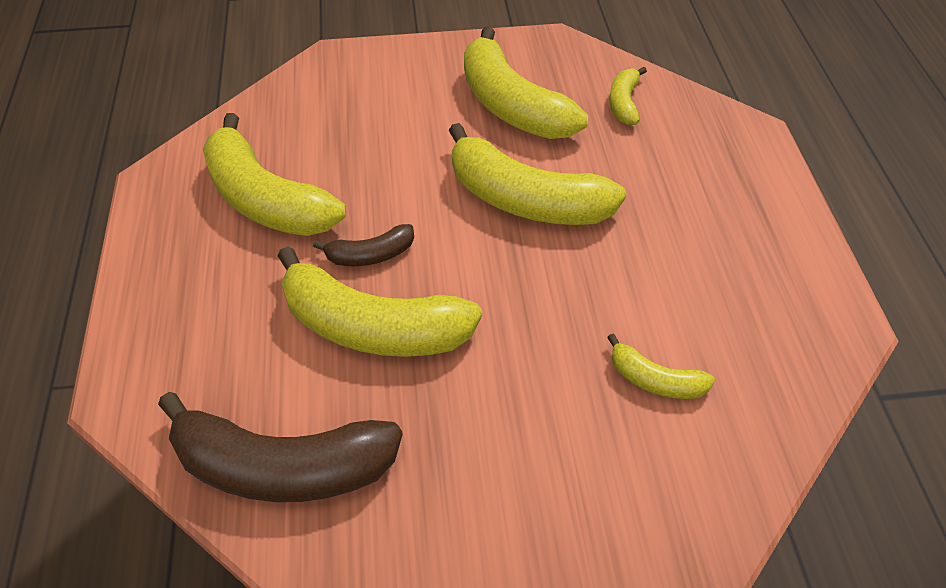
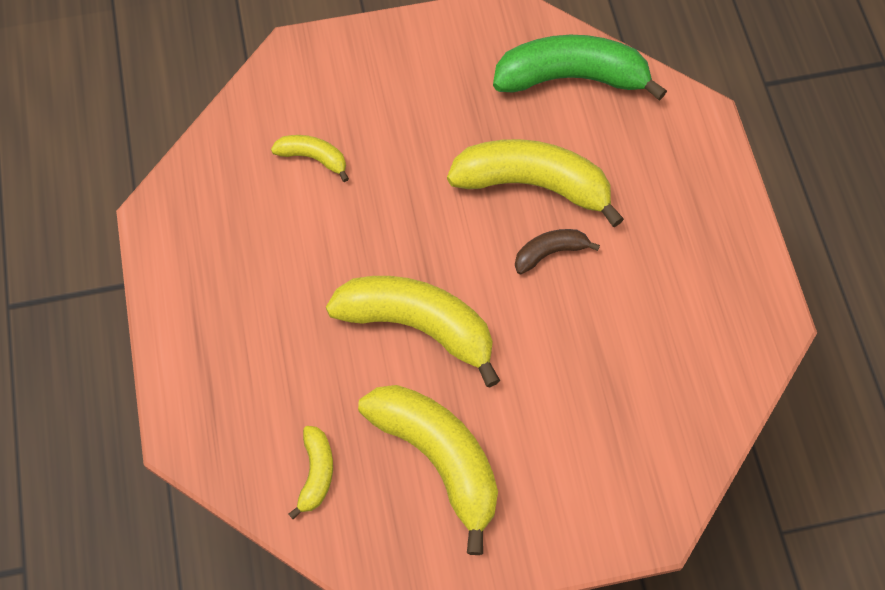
camera: 175 degrees right, 15 degrees up
(266, 200) = (660, 306): yellow banana -> none
(282, 467) = (571, 78): brown banana -> green banana

